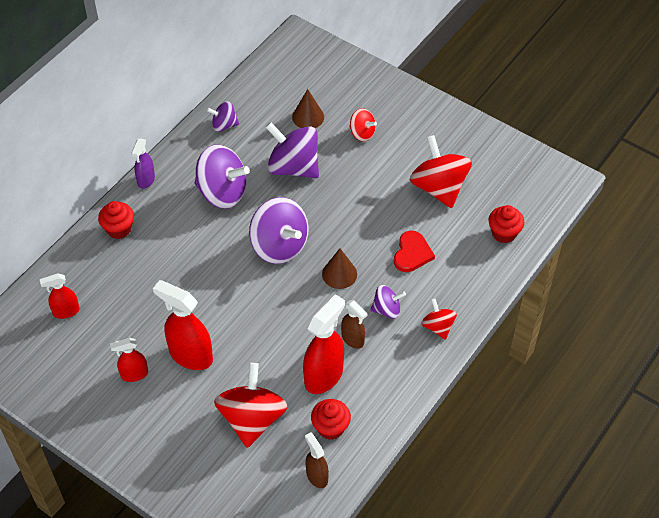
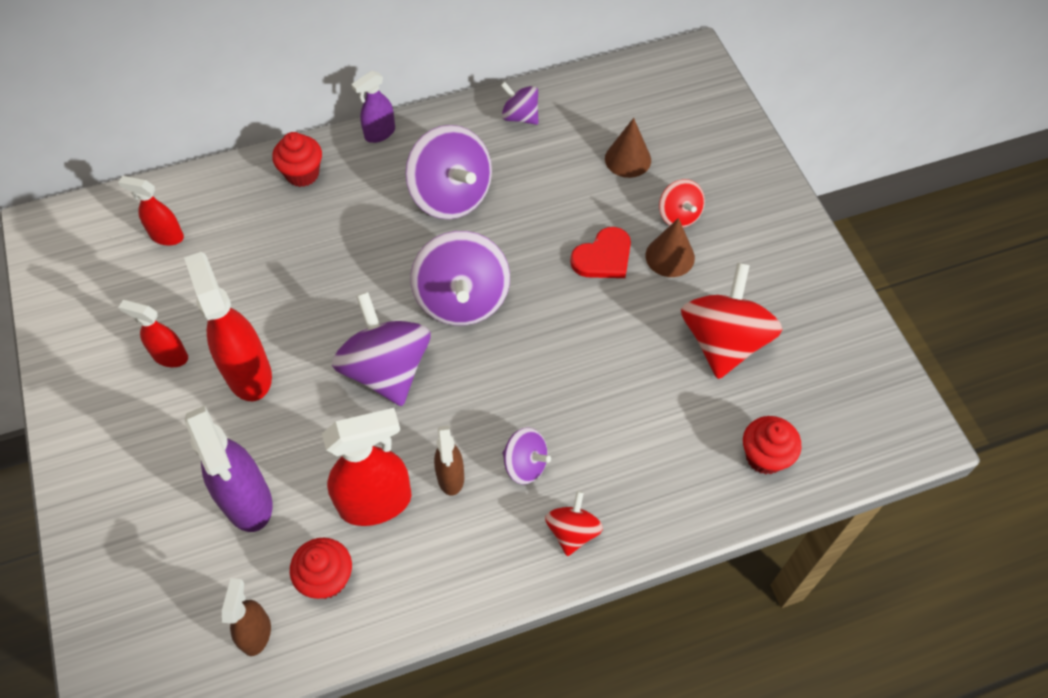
camera: 35 degrees right, 5 degrees up
(252, 418) = (247, 501): red spinning top -> purple spray bottle
(293, 167) = (559, 211): purple spinning top -> purple spinning top (386, 369)
(339, 274) = (504, 380): brown cone -> brown cone (670, 256)
(412, 253) = (618, 409): red heart -> red heart (603, 257)

